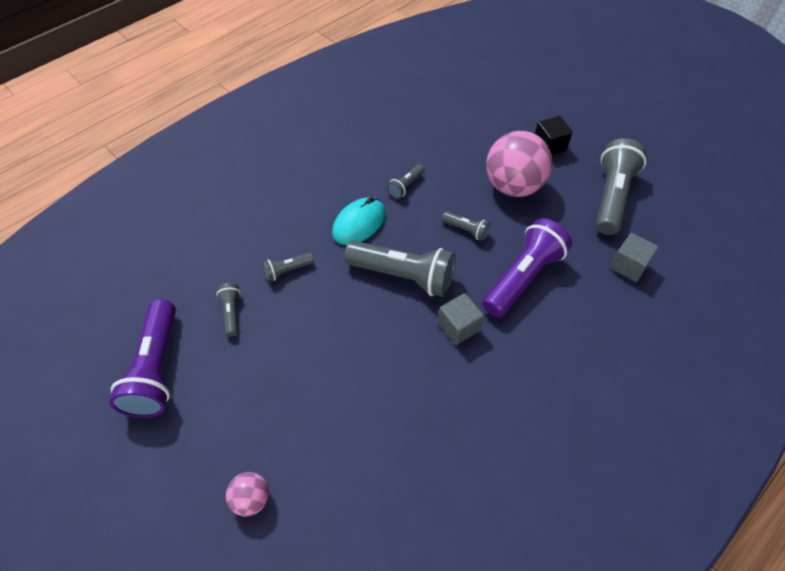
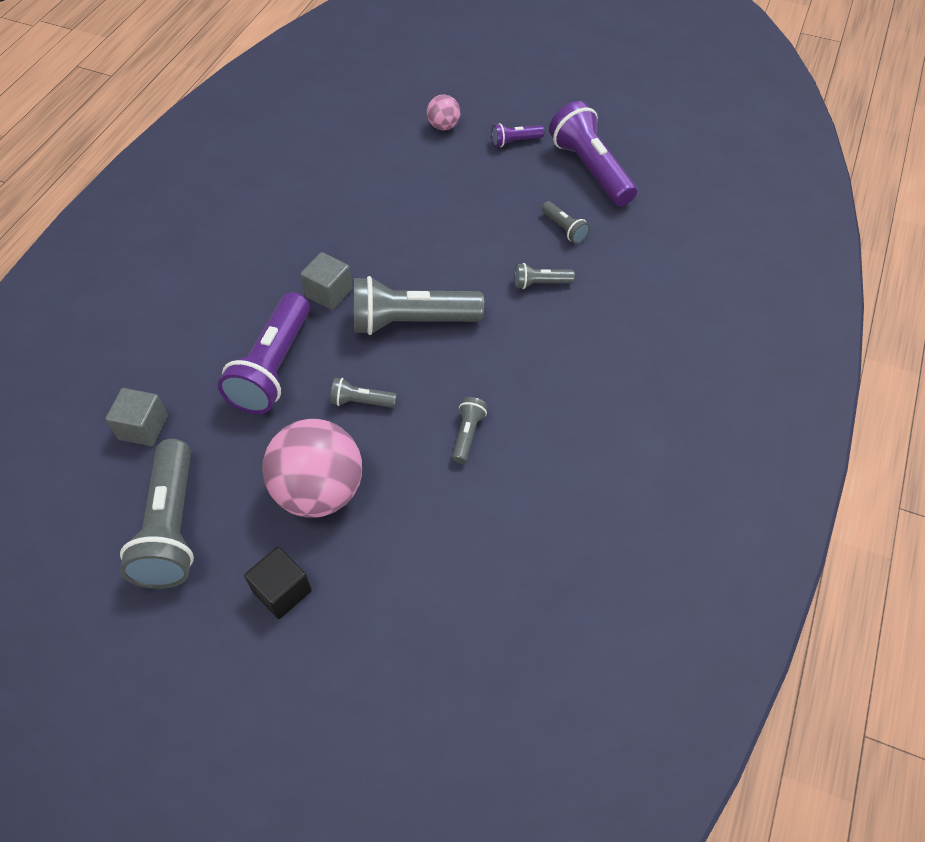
camera: 155 degrees right, 0 degrees up
(196, 439) = (515, 141): none -> purple flashlight
(287, 270) = (540, 283): grey flashlight -> grey flashlight turned 135 degrees counterclockwise
(359, 223) = (497, 362): turquoise mouse -> none

